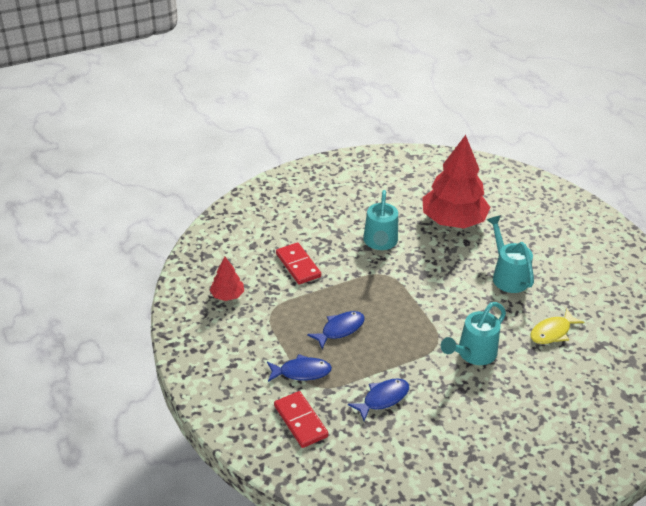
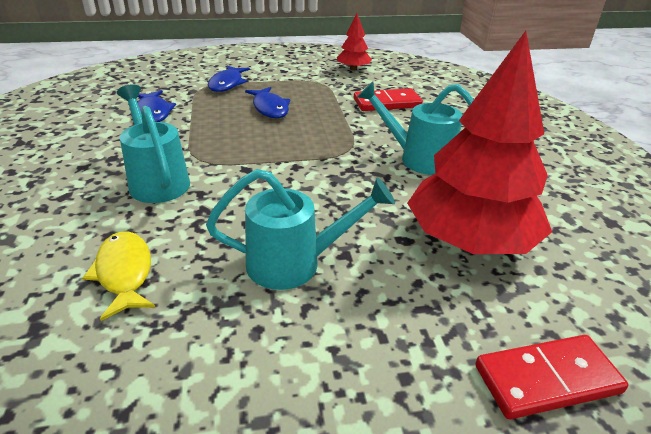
camera: 105 degrees right, 5 degrees down
(300, 421) = (170, 76): red domino -> red domino (547, 379)

